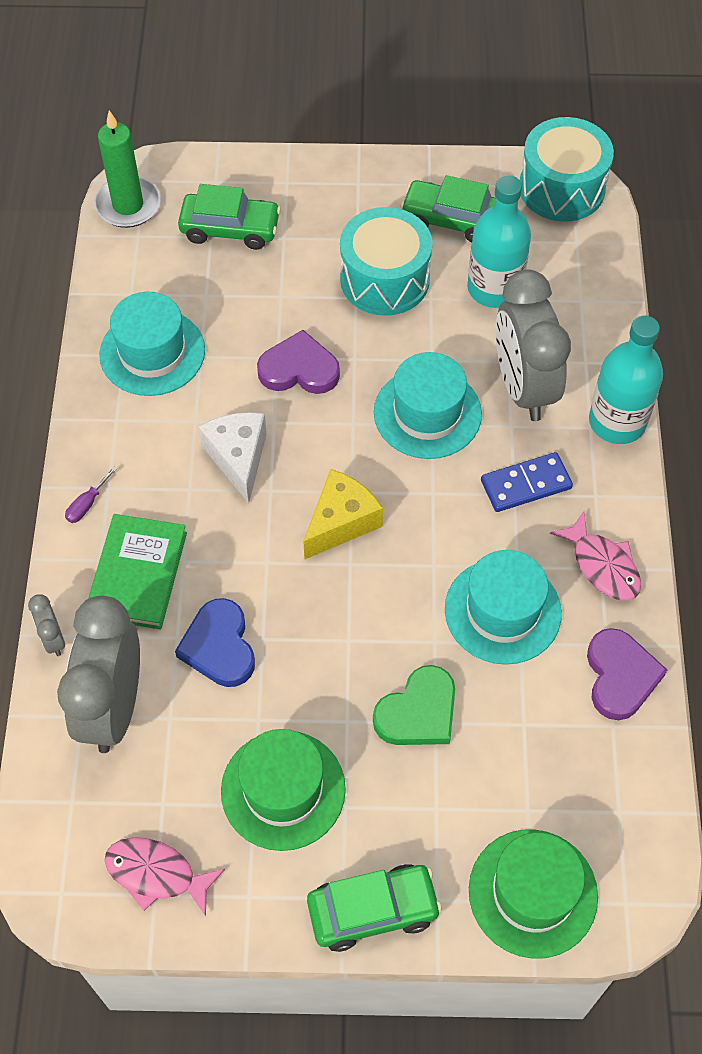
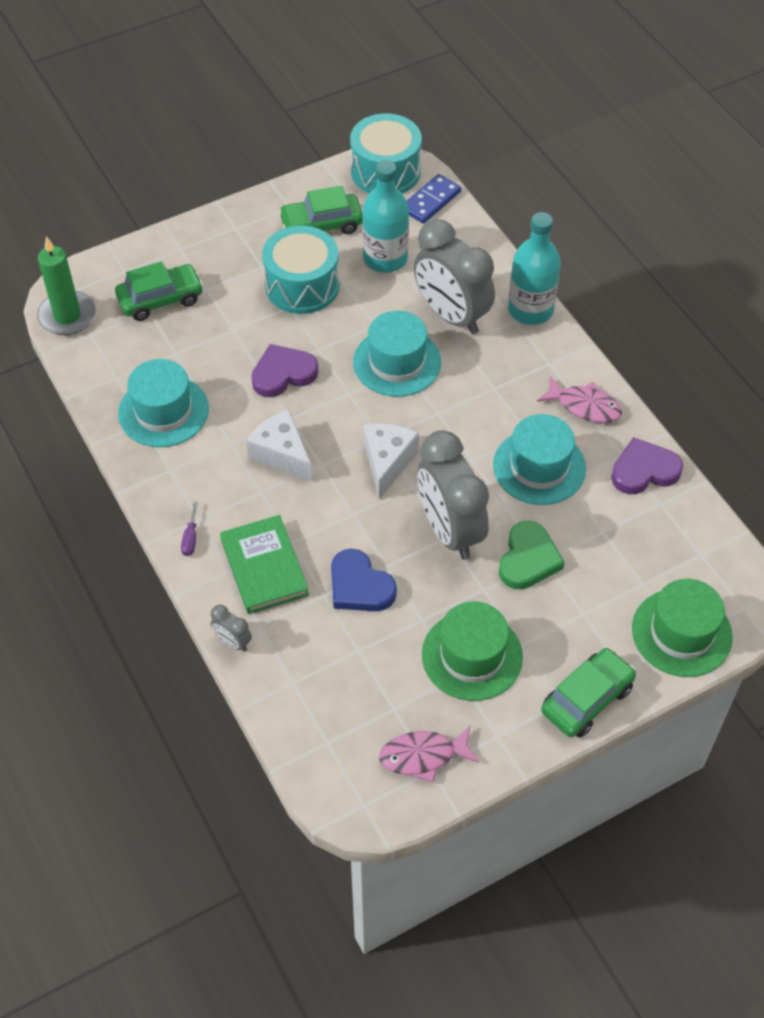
camera: 30 degrees left, 5 degrees down
(113, 707) = (312, 664): grey clock -> grey clock (450, 530)
(341, 522) = (387, 462): yellow cheese -> white cheese
(526, 484) = (497, 378): blue domino -> blue domino (431, 201)
(620, 676) = (644, 470): purple heart -> purple heart turned 75 degrees counterclockwise

